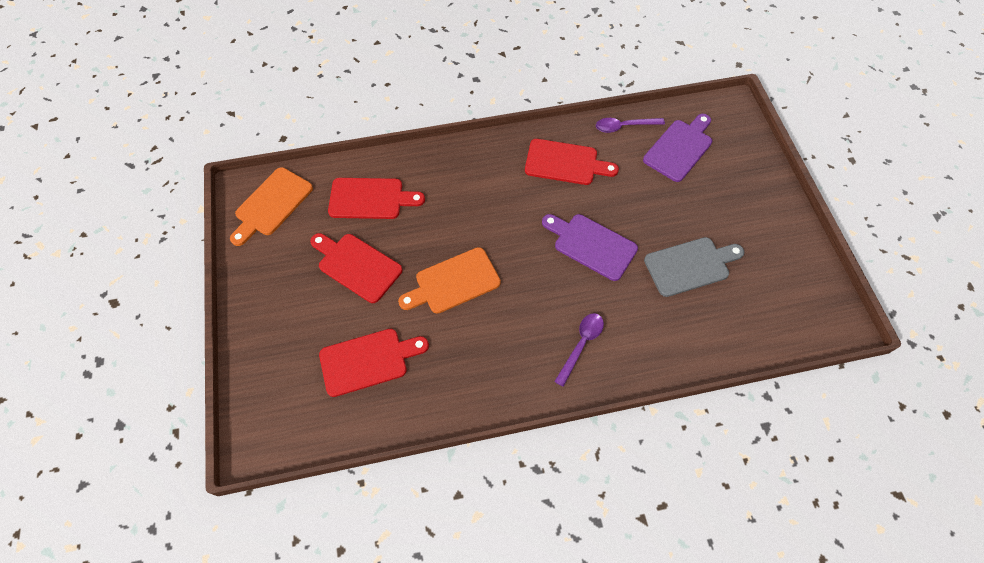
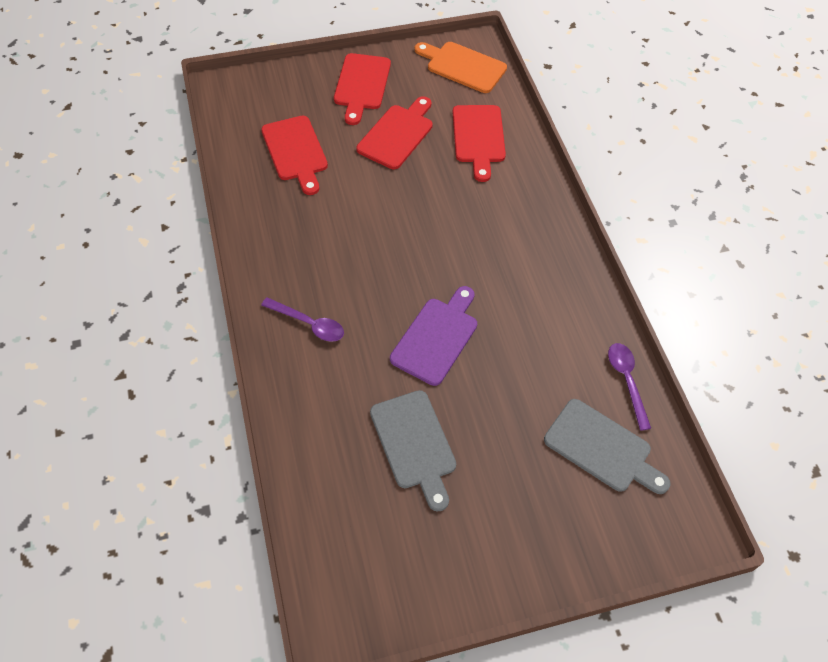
camera: 85 degrees right, 5 degrees down
(453, 282) = (382, 211): orange cutting board -> none
(565, 163) = (554, 313): red cutting board -> red cutting board (361, 85)
(680, 148) = (602, 448): purple cutting board -> grey cutting board

